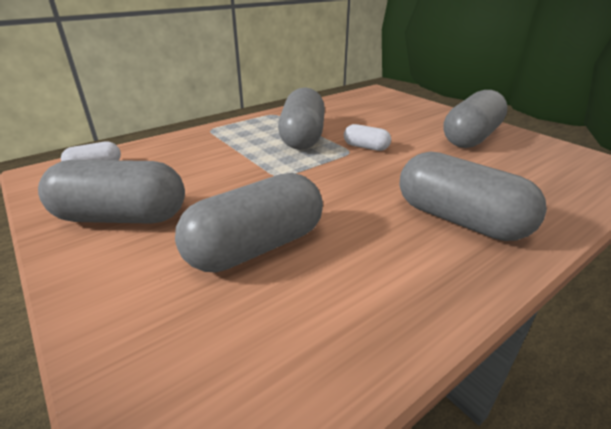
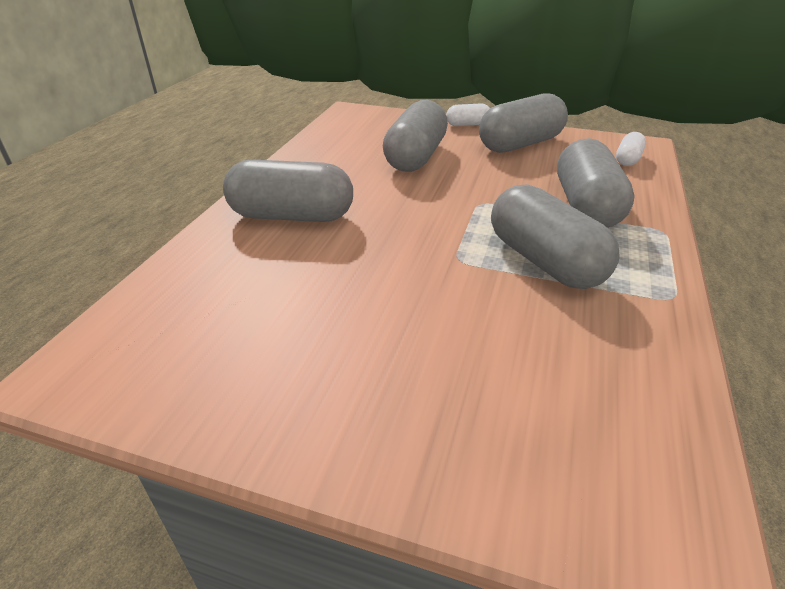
camera: 145 degrees right, 5 degrees up
(366, 147) = (449, 274): white capsule -> white capsule (468, 125)
(471, 137) = (314, 369): grey capsule -> grey capsule (586, 206)

